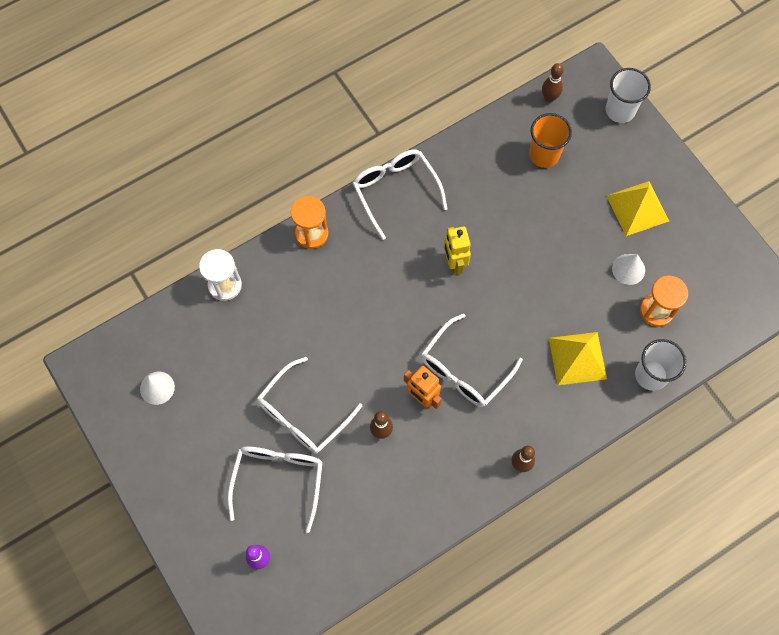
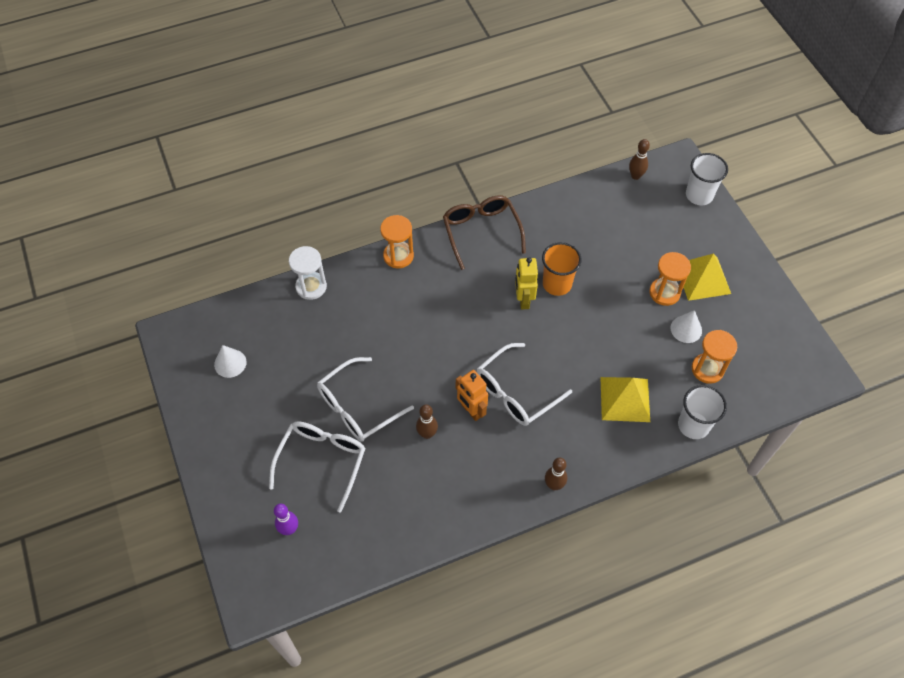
camera: 10 degrees right, 10 degrees down
(395, 190) = (481, 231): white glasses -> brown glasses
(544, 155) = (622, 221): orange cup -> orange cup (557, 284)
(600, 231) = (664, 292): none -> orange hourglass

